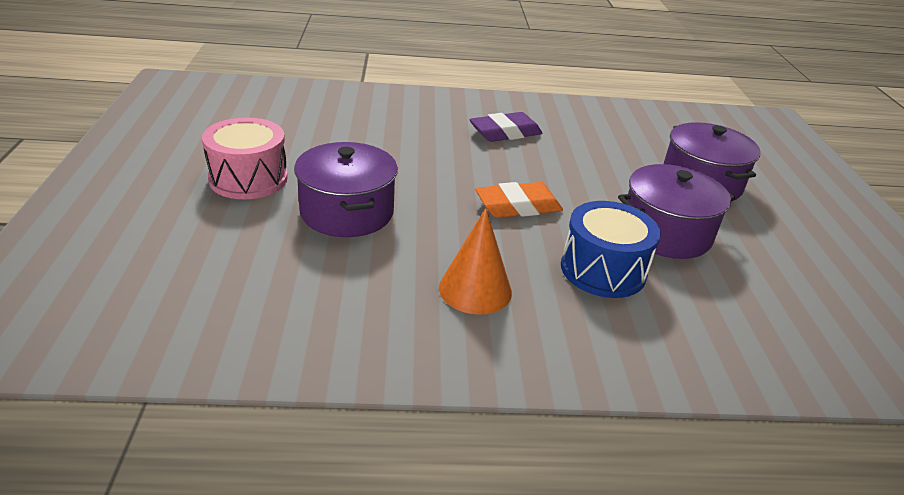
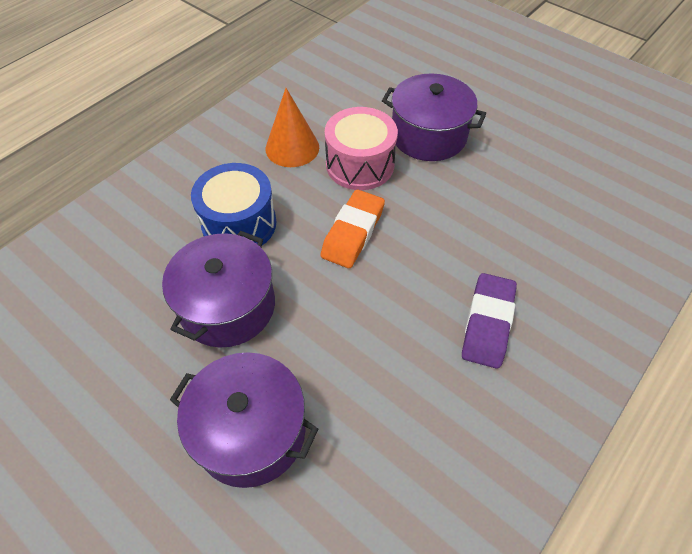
camera: 135 degrees right, 20 degrees up
(248, 179) = (512, 109): pink drum -> pink drum (360, 164)

